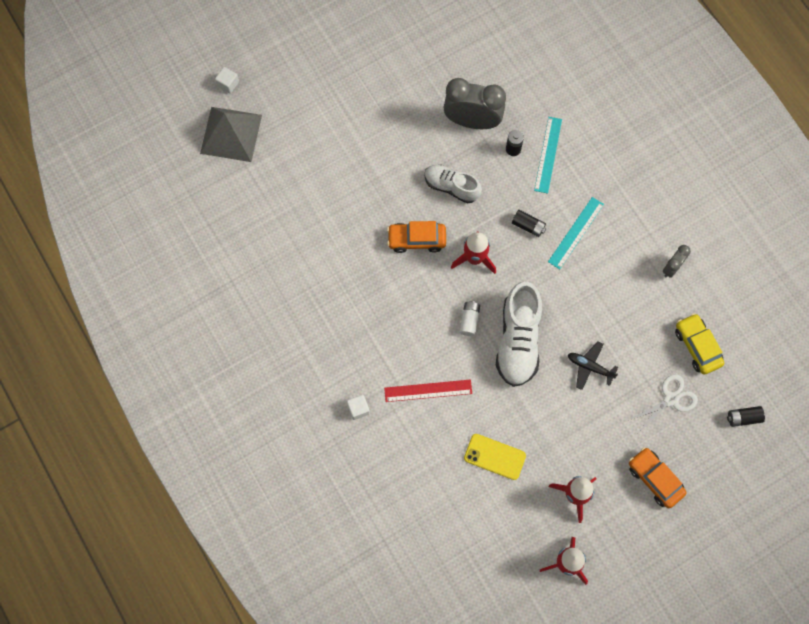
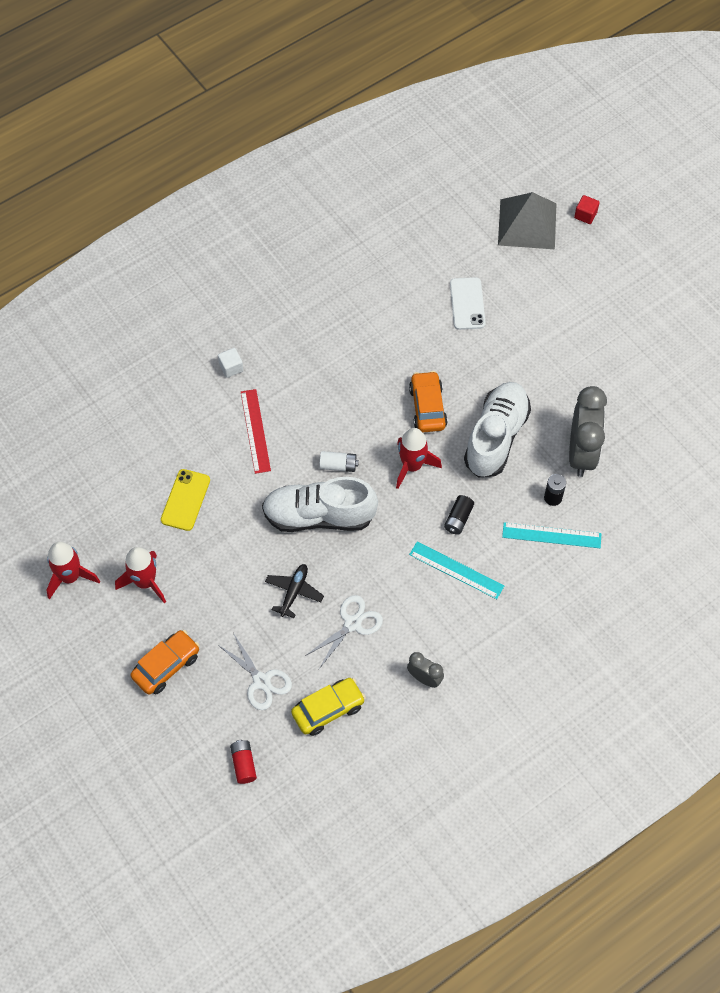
camera: 85 degrees right, 10 degrees down
(228, 84) = (585, 215): white cube -> red cube
(312, 195) = (467, 304): none -> white phone
(451, 187) = (496, 437): white shoe -> white shoe, size x1.58
(621, 321) = (352, 624): none -> white scissors
(743, 418) = (243, 764): black battery -> red battery

